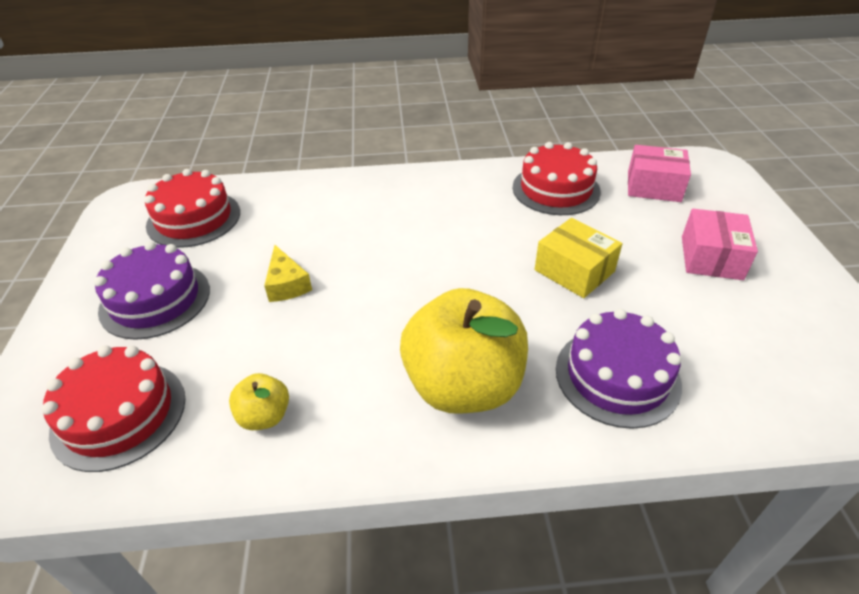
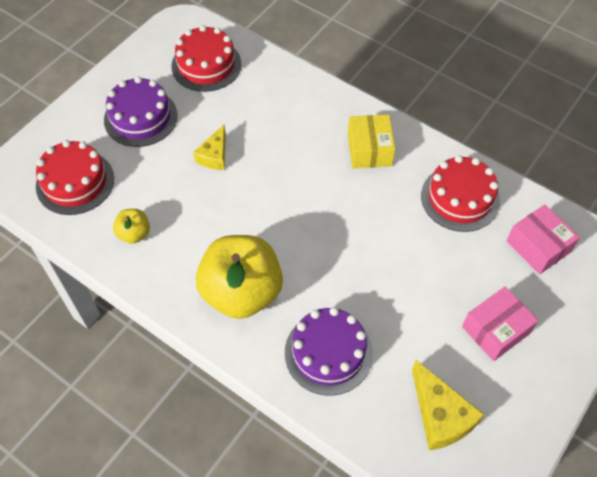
camera: 40 degrees right, 15 degrees up
(574, 271) = (390, 270): yellow box -> yellow box (369, 150)
(774, 352) = (440, 415): none -> yellow cheese

